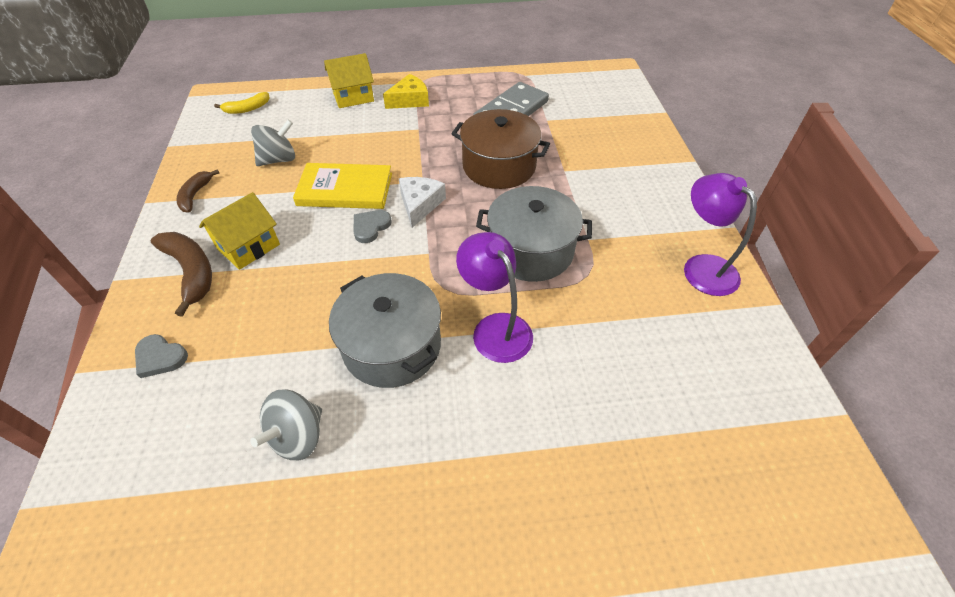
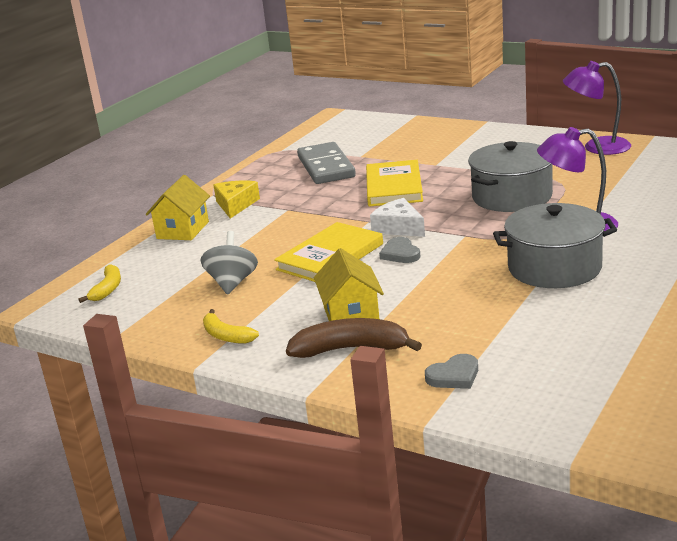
camera: 50 degrees left, 25 degrees down
(195, 195) = (226, 336): brown banana -> yellow banana
(298, 436) = (610, 320): grey spinning top -> none
(499, 166) = (393, 187): brown pot -> yellow book

